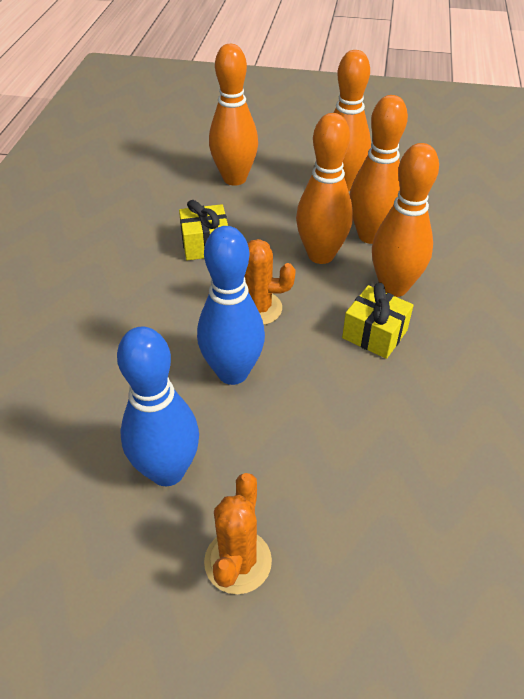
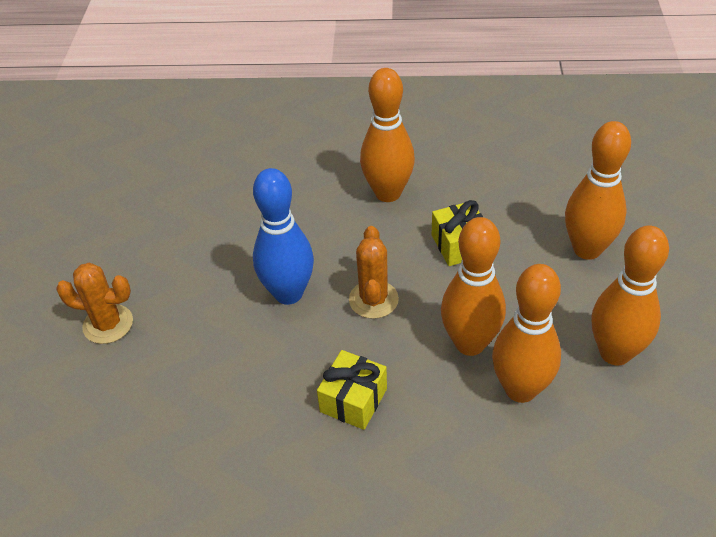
camera: 85 degrees right, 0 degrees up
(167, 471) = (185, 270): blue bowling pin -> none
(394, 287) = (431, 416): orange bowling pin -> orange bowling pin (388, 193)

